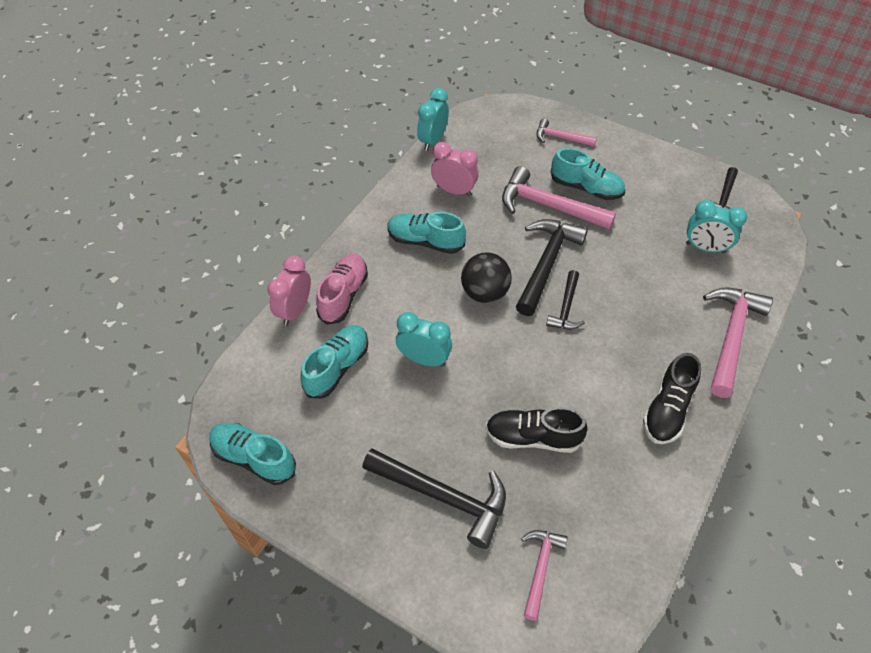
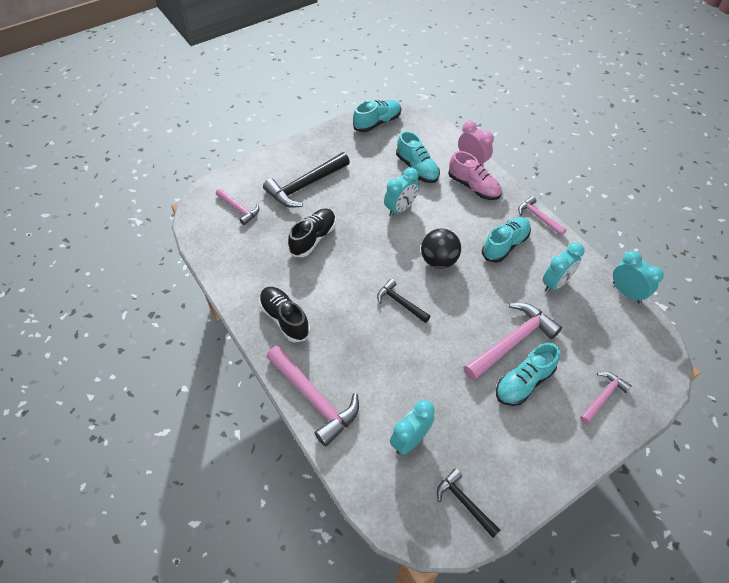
camera: 115 degrees right, 0 degrees up
(365, 223) = (538, 217): none -> pink hammer
(454, 191) = (555, 283): pink clock -> turquoise clock
(546, 264) = (448, 310): black hammer -> none

